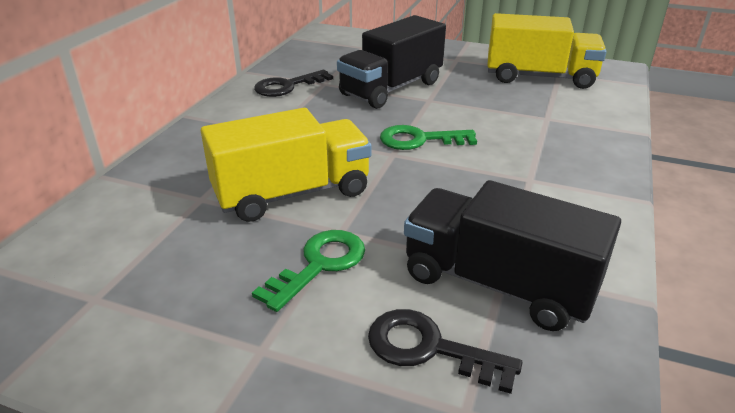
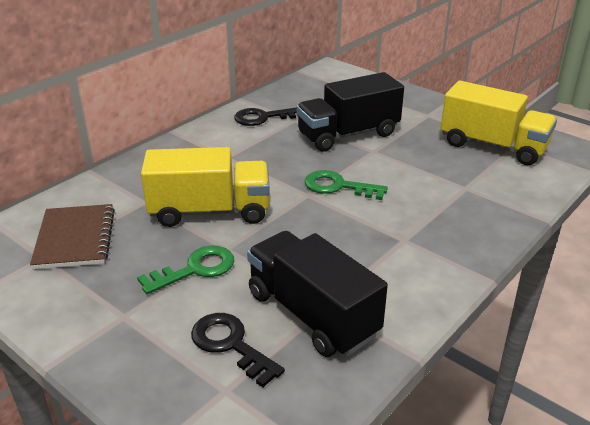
camera: 20 degrees right, 0 degrees up
(130, 263) = (75, 238): none -> brown notebook

